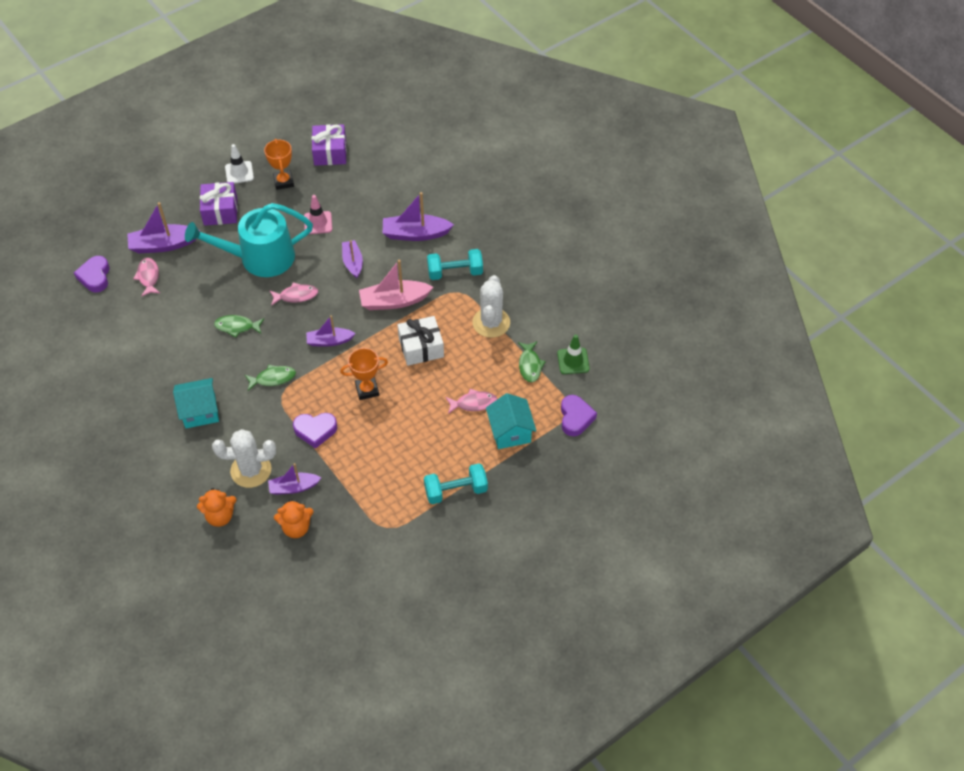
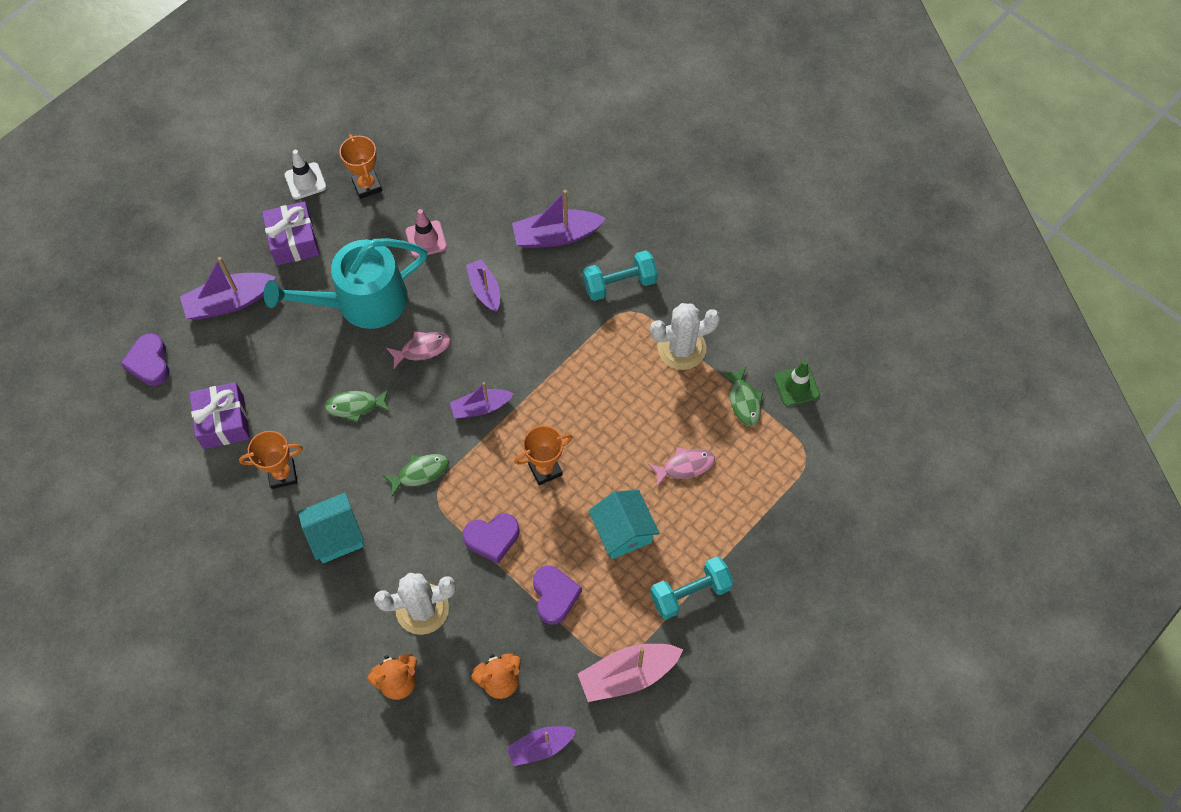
camera: 10 degrees left, 10 degrees up
(148, 277) = (221, 352): pink fish -> none
(171, 364) = (282, 474): none -> orange trophy
(294, 487) = (483, 623): purple boat -> purple boat (541, 746)
(330, 152) = (418, 134): purple gift -> purple gift (224, 422)
(394, 301) = (551, 337): pink boat -> pink boat (628, 674)
(421, 347) = (600, 398): white gift -> none
(491, 323) = (681, 348): white cactus -> white cactus turned 75 degrees clockwise
(510, 432) = (740, 499): turquoise house -> turquoise house (623, 532)
(575, 418) = (817, 465): purple heart -> purple heart (554, 595)

